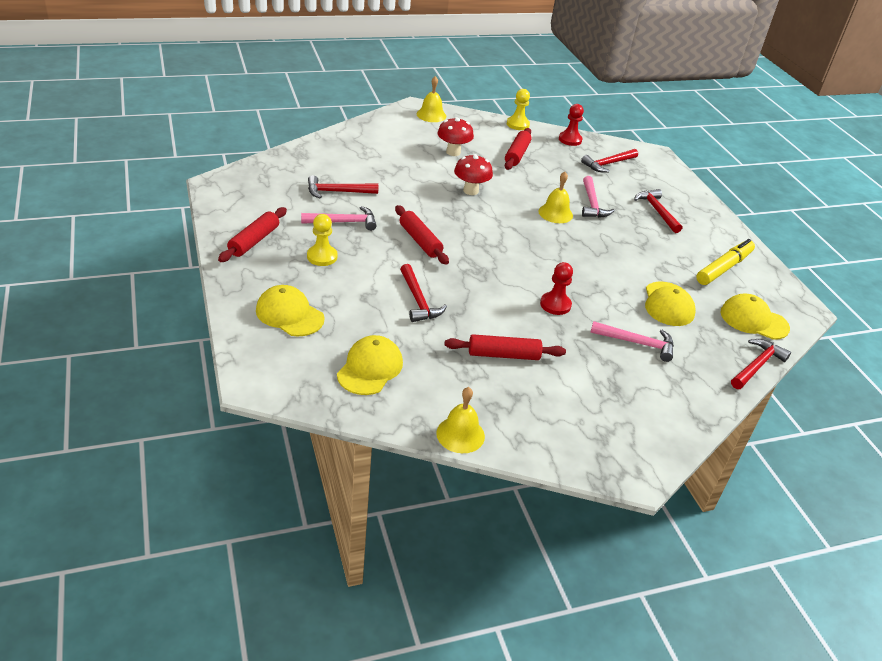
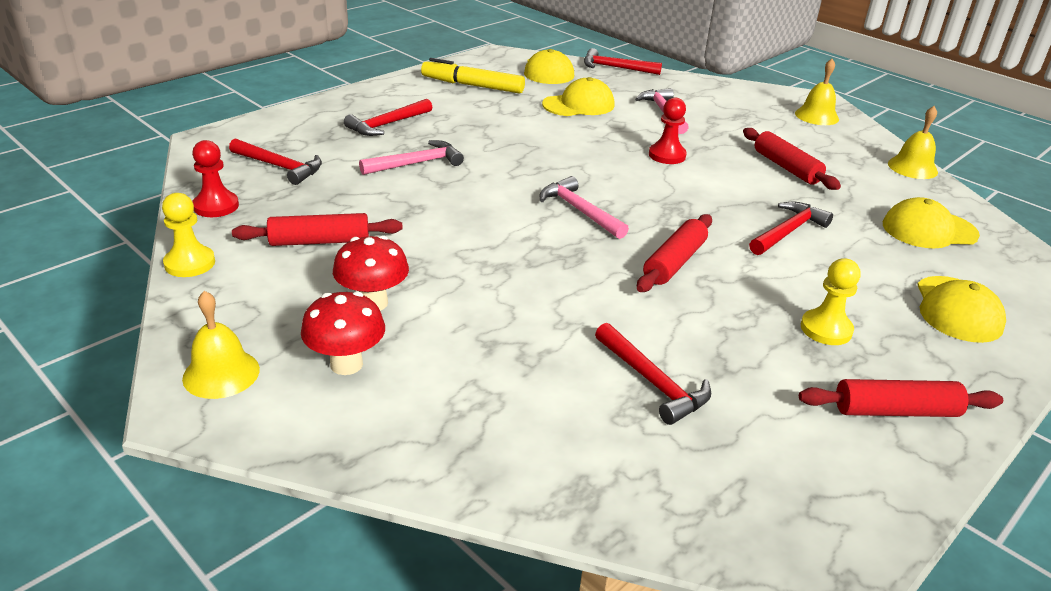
camera: 115 degrees left, 5 degrees down
(343, 222) = (724, 342): pink hammer -> pink hammer (579, 211)
(470, 191) = (489, 256): red mushroom -> red mushroom (346, 364)
(555, 213) = (473, 183): yellow bell -> yellow bell (816, 116)

